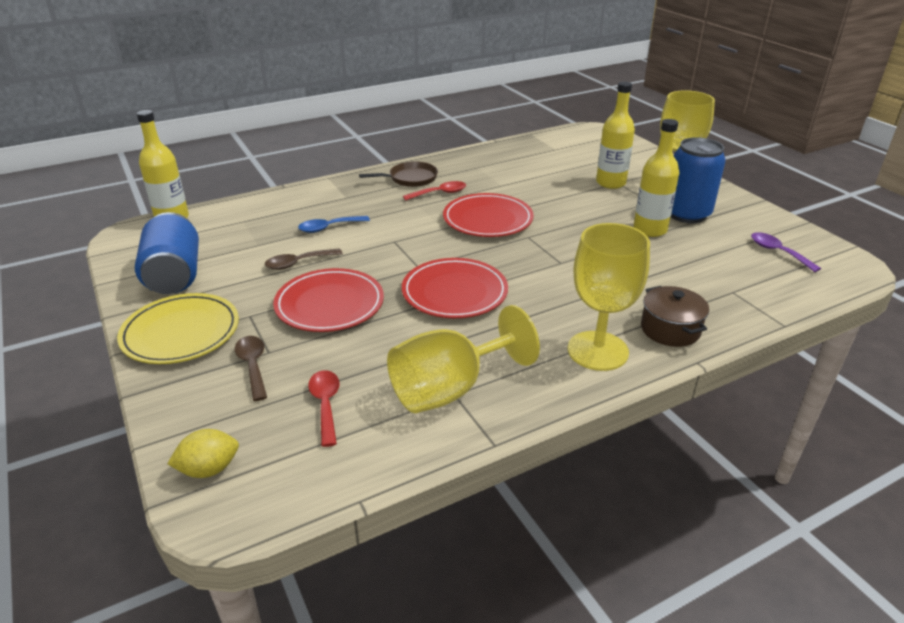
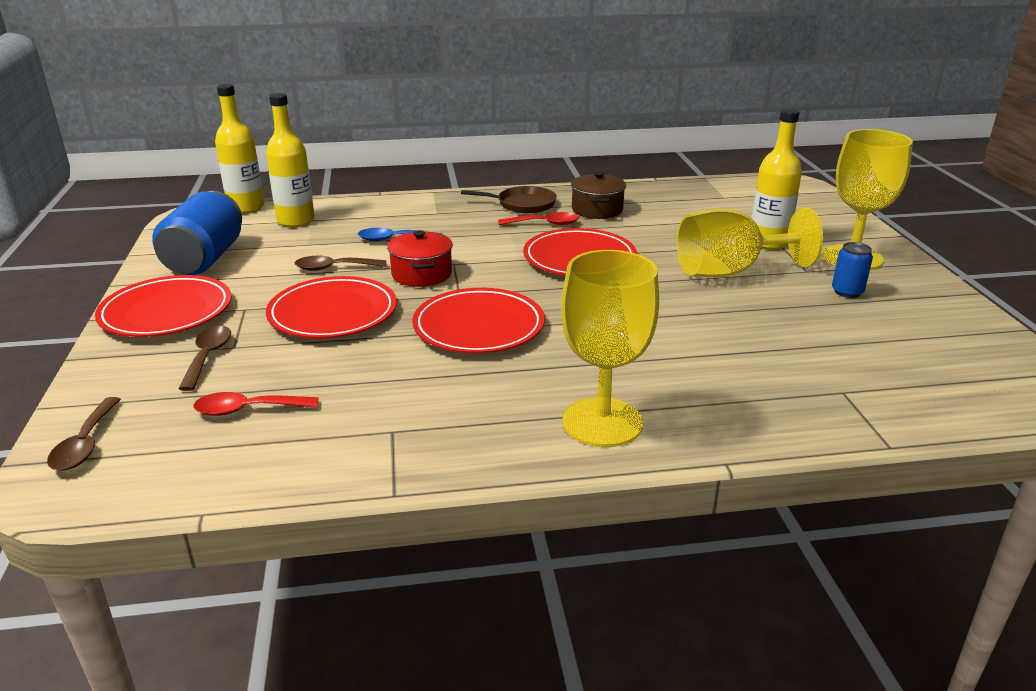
camera: 20 degrees right, 5 degrees down
(181, 333) = (166, 312): yellow plate -> red plate
(209, 469) = (85, 444): yellow lemon -> brown spoon
(325, 404) = (247, 410): red spoon -> red spoon turned 105 degrees counterclockwise
(376, 255) = (421, 274): none -> red pot
(450, 389) = (392, 424): yellow goblet -> yellow goblet (730, 271)
(650, 230) = (780, 301): yellow bottle -> yellow bottle (296, 221)
(670, 329) = (718, 418): brown pot -> brown pot (597, 210)
(687, 214) = (847, 292): blue can -> blue can, size x0.49
(778, 252) = (949, 357): purple spoon -> none

